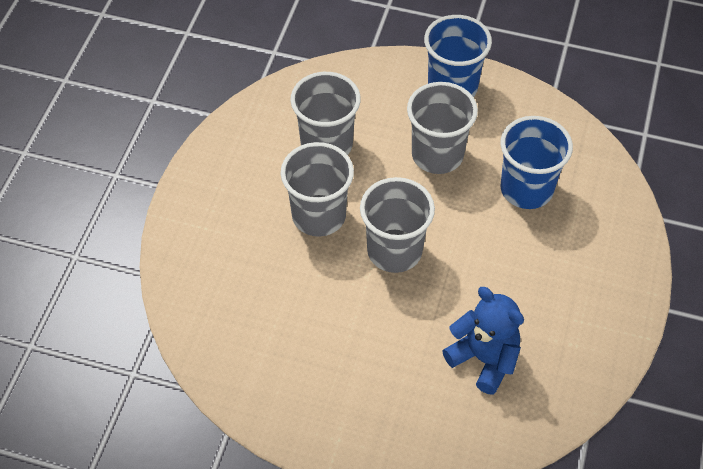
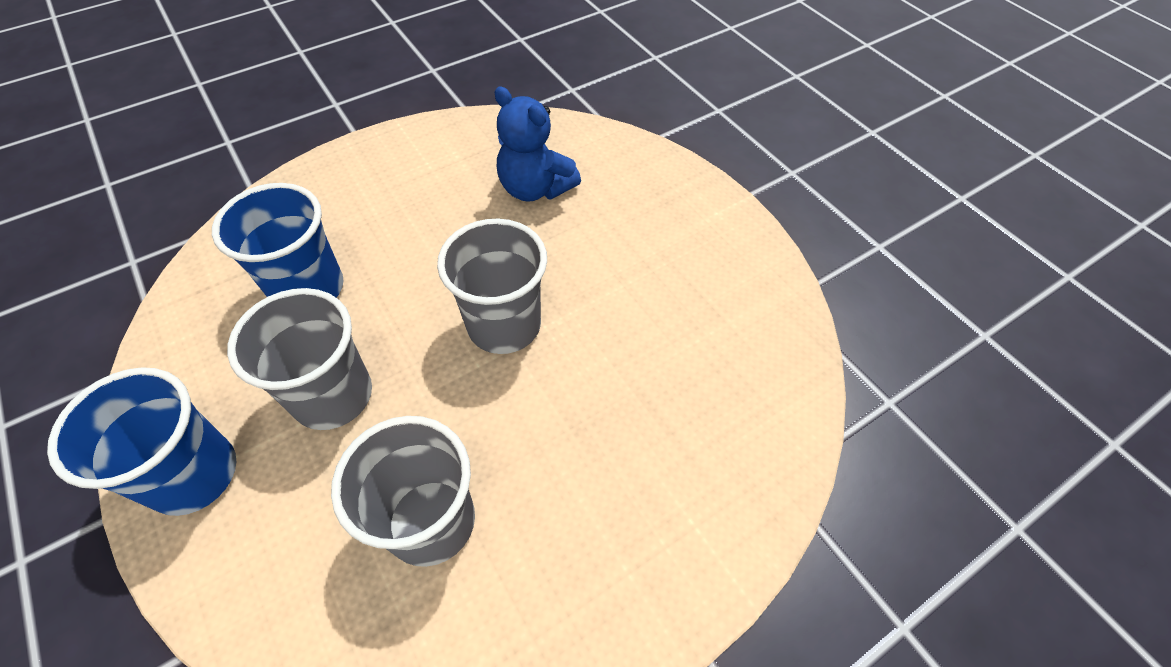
camera: 140 degrees left, 0 degrees up
(319, 216) = (540, 426): grey cup -> none
(484, 359) = (535, 188): blue teddy bear -> blue teddy bear turned 45 degrees counterclockwise

